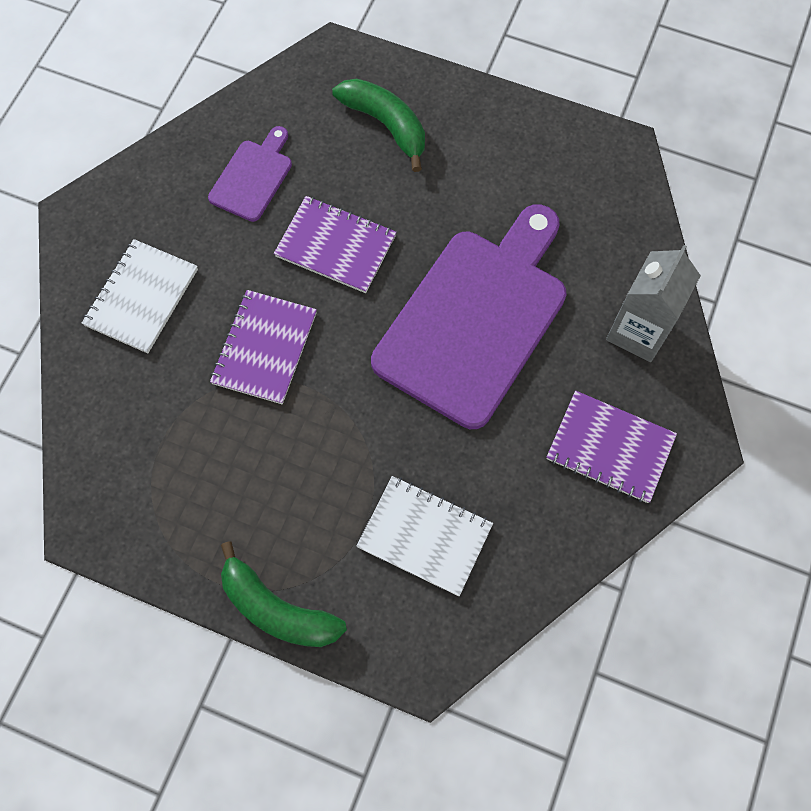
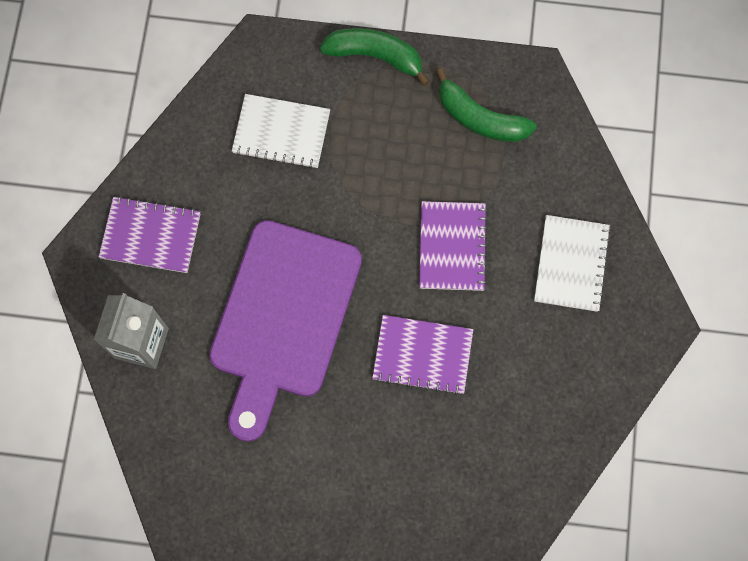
camera: 165 degrees right, 5 degrees up
(253, 177) = (519, 404): purple cutting board -> none
(386, 125) = (414, 495): green banana -> green banana (480, 118)

